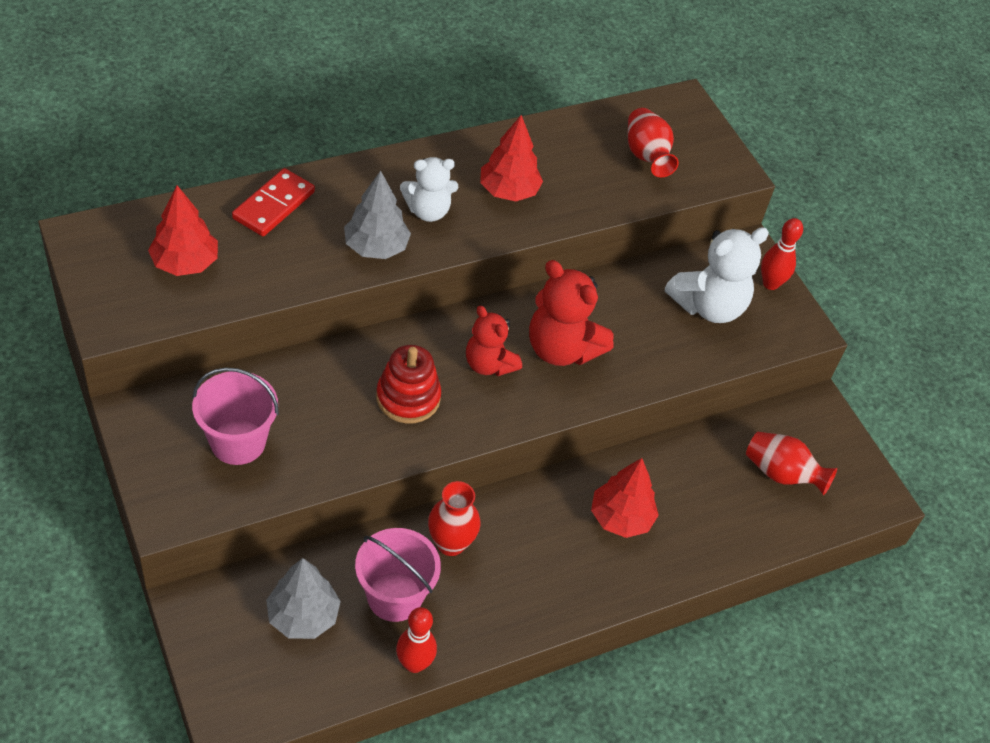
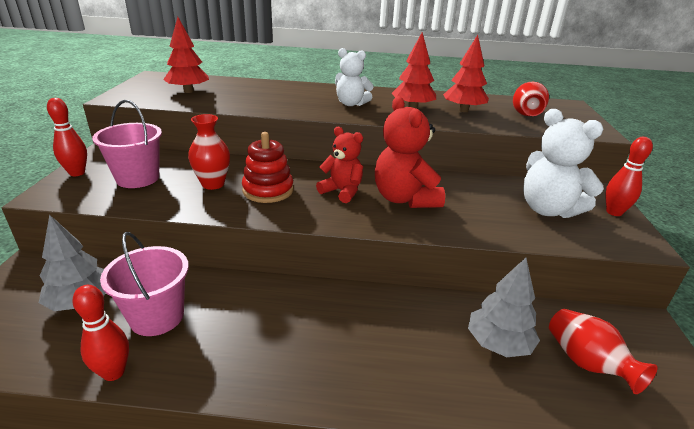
camera: 35 degrees right, 20 degrees down
(152, 465) = (77, 173): none -> red bowling pin
(274, 205) = (263, 87): red domino -> none
(376, 247) = (302, 107): grey tree -> grey tree (498, 344)
(450, 543) = (236, 299): red vase -> red vase (213, 184)
(489, 364) = (342, 191): red teddy bear -> red teddy bear turned 135 degrees clockwise
(620, 518) = (395, 337): red tree -> red tree (463, 110)
(708, 306) = (548, 209): white teddy bear -> white teddy bear turned 45 degrees clockwise

